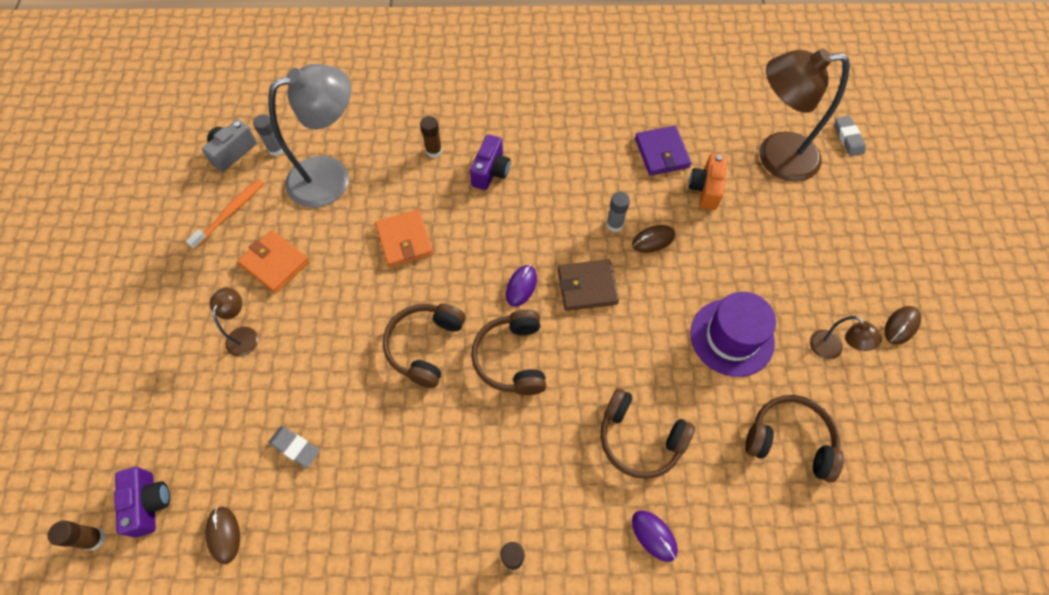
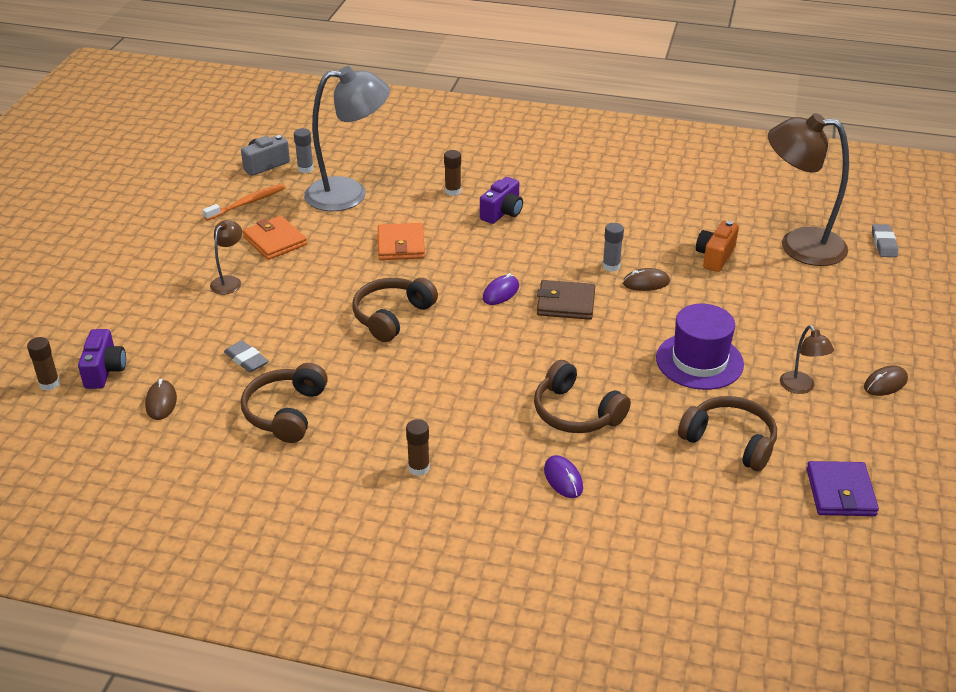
camera: 15 degrees right, 25 degrees down
(511, 358) = (471, 338): brown headphones -> brown headphones (285, 412)
(662, 153) = (680, 225): purple wallet -> purple wallet (840, 492)

